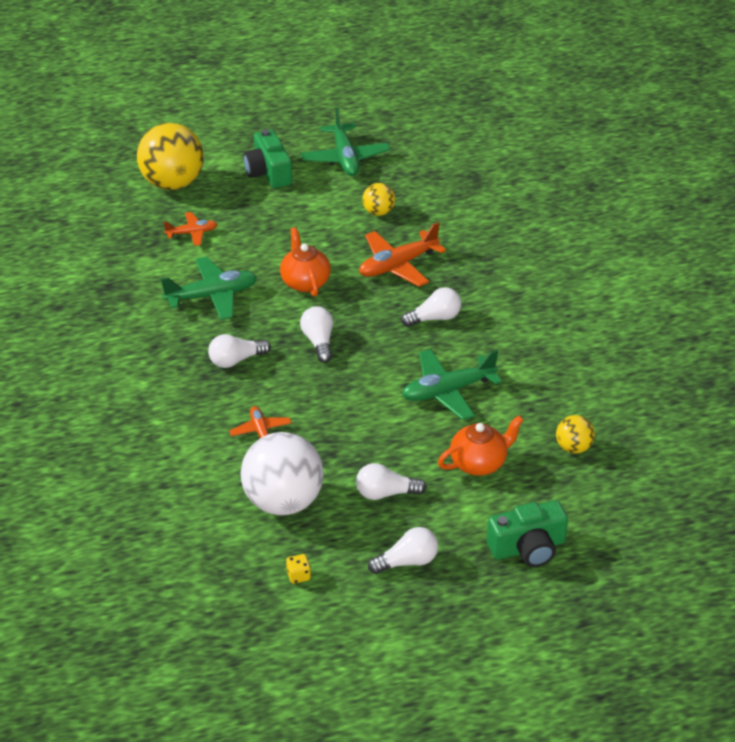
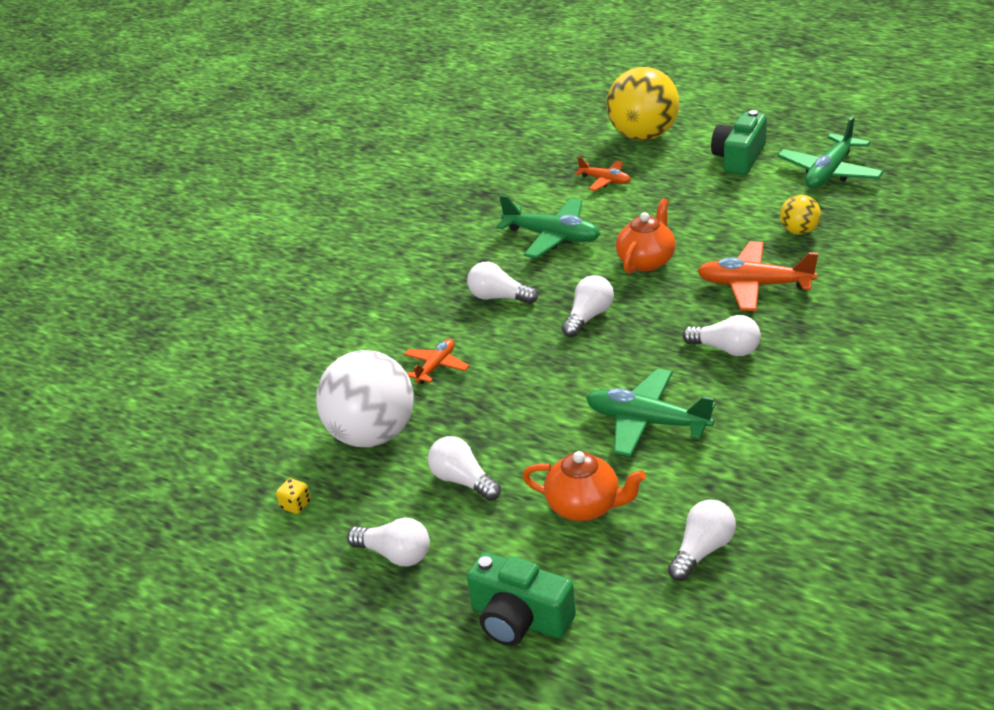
camera: 50 degrees right, 5 degrees down
(573, 447) = (702, 550): yellow ball -> white light bulb

